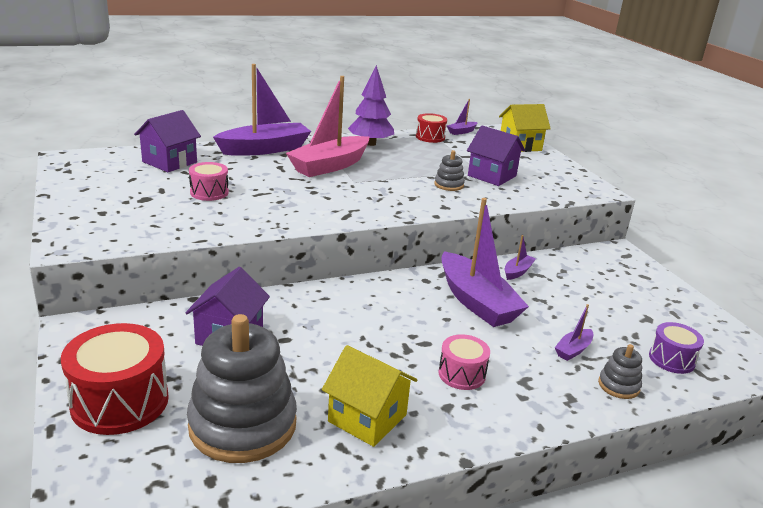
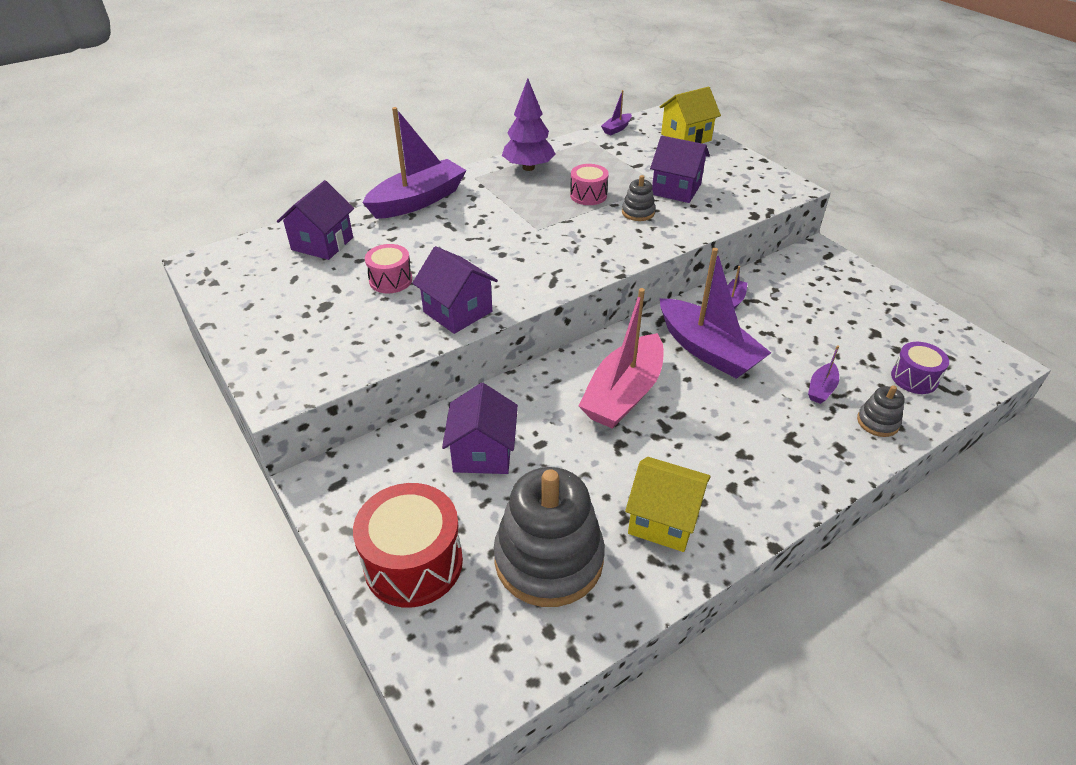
camera: 10 degrees left, 15 degrees up
(252, 221) = (458, 312): none -> purple house
(329, 166) = (501, 211): pink boat -> pink boat (623, 394)
(430, 137) = (587, 144): red drum -> none
(461, 374) = (729, 445): pink drum -> pink drum (588, 195)

